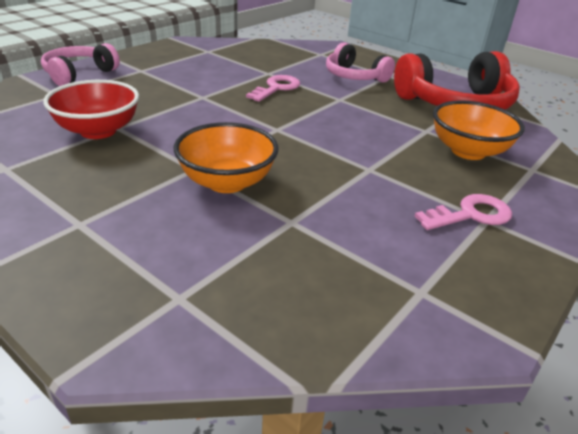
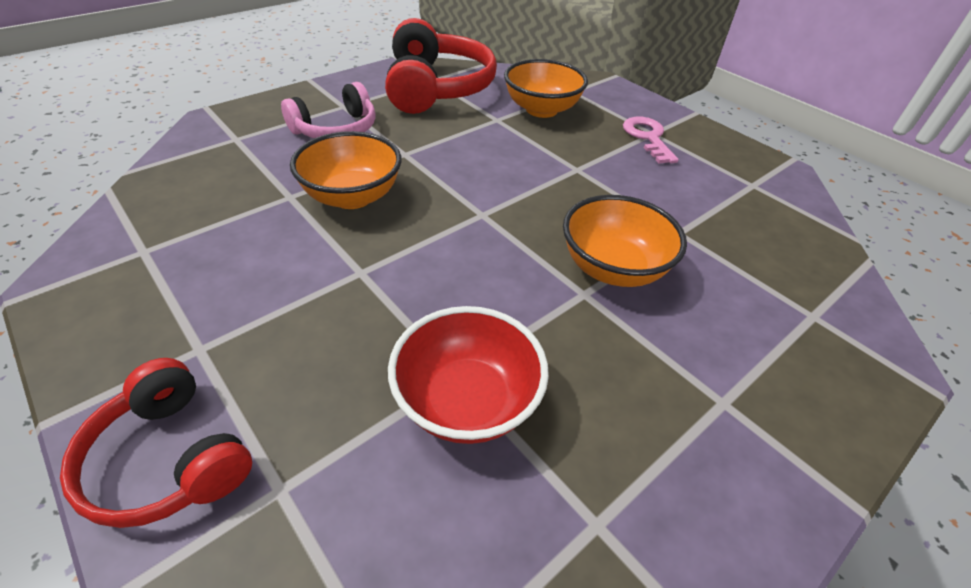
camera: 80 degrees left, 10 degrees up
(79, 74) = (169, 459): pink headphones -> red headphones
(276, 88) = (352, 196): pink key -> orange bowl

